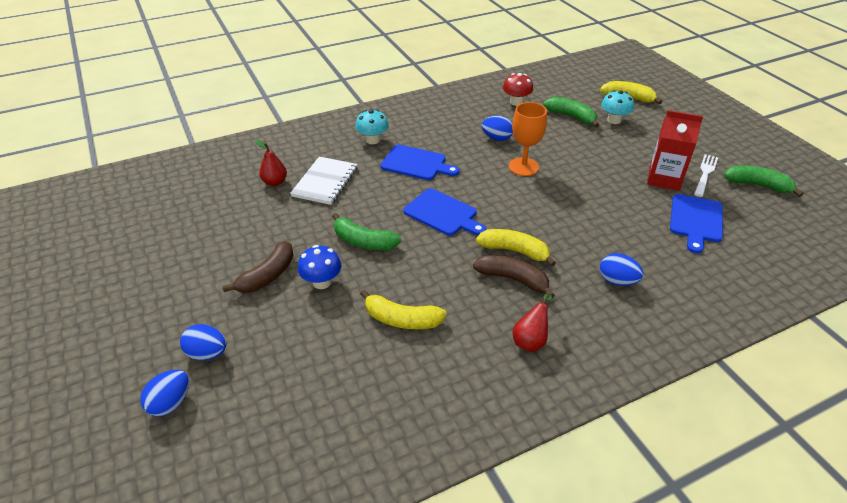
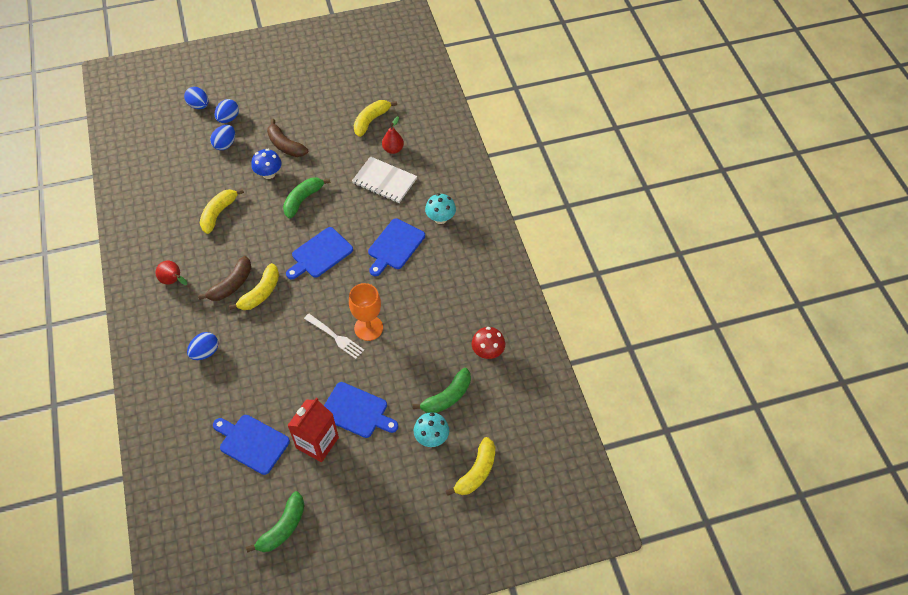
camera: 100 degrees right, 15 degrees up
(225, 205) = (371, 120): none -> yellow banana
(496, 138) = (421, 317): blue egg -> blue egg (225, 144)
(616, 161) = (357, 411): none -> blue cutting board
(705, 174) = (315, 486): white fork -> white fork (335, 337)

